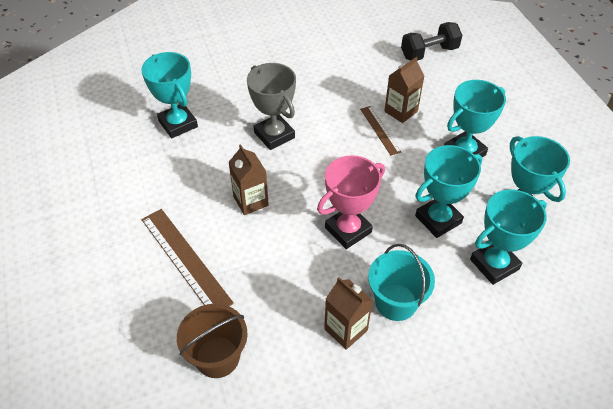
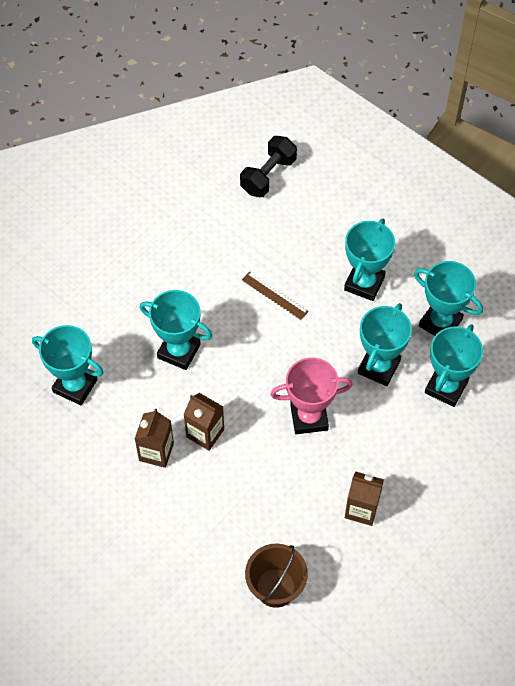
camera: 30 degrees left, 10 degrees up
(185, 260) = (188, 520): brown ruler -> none
(274, 135) = (179, 351): grey trophy -> turquoise trophy
(348, 230) = (309, 417): pink trophy -> pink trophy turned 60 degrees clockwise
(396, 302) = (387, 464): turquoise bucket -> none
(401, 111) = (281, 264): brown carton -> brown carton (156, 452)

